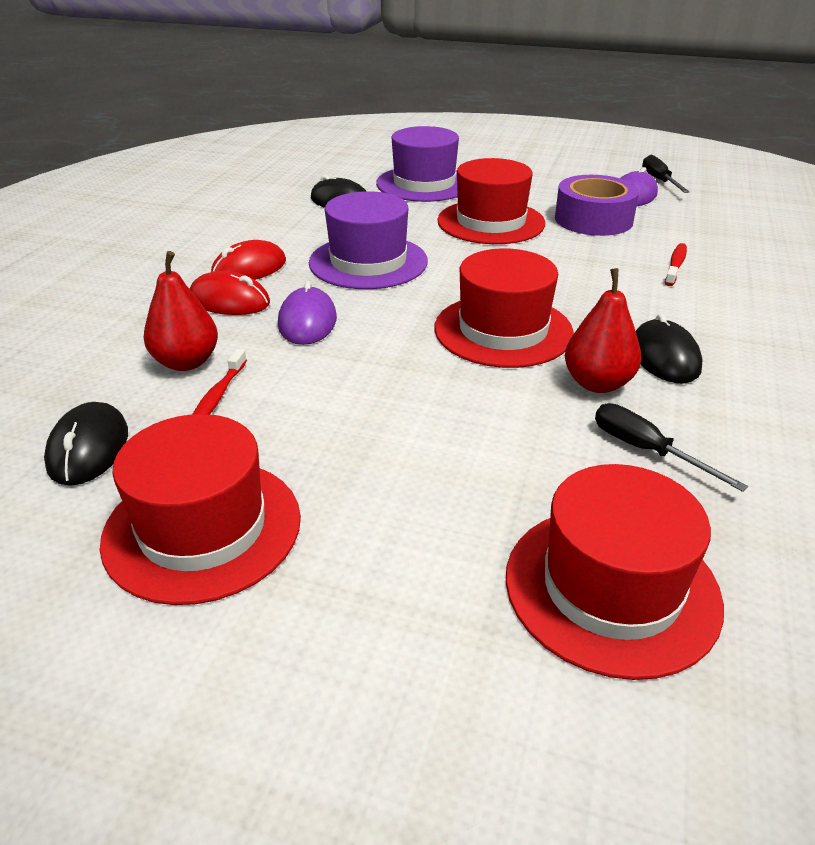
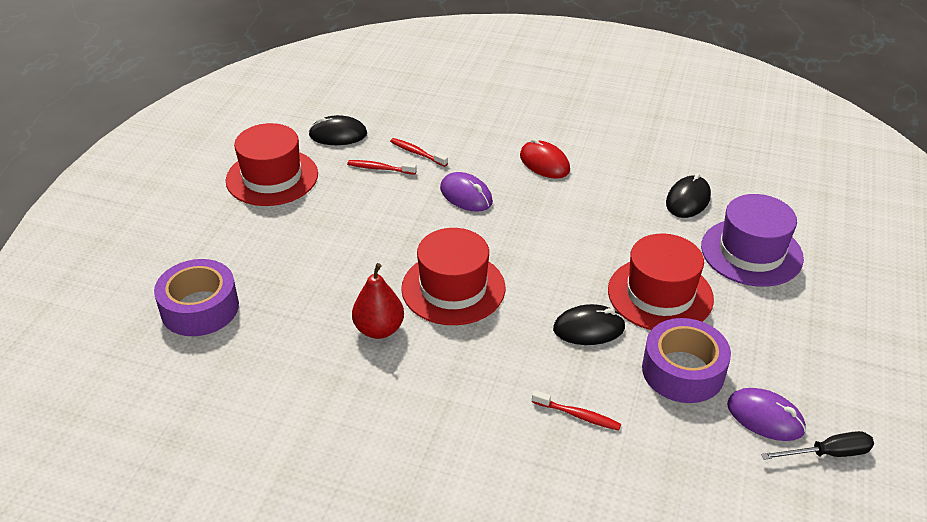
camera: 90 degrees right, 5 degrees up
(186, 362) = (417, 153): red pear -> red toothbrush
(229, 301) = (494, 160): red mouse -> none
(307, 321) = (466, 195): purple mouse -> purple mouse turned 45 degrees clockwise
(368, 262) = (562, 220): purple hat -> none
(611, 588) = (200, 308): red hat -> purple tape
(646, 450) = (302, 341): black screwdriver -> none
(665, 357) = (411, 372): black mouse -> black mouse (589, 328)

